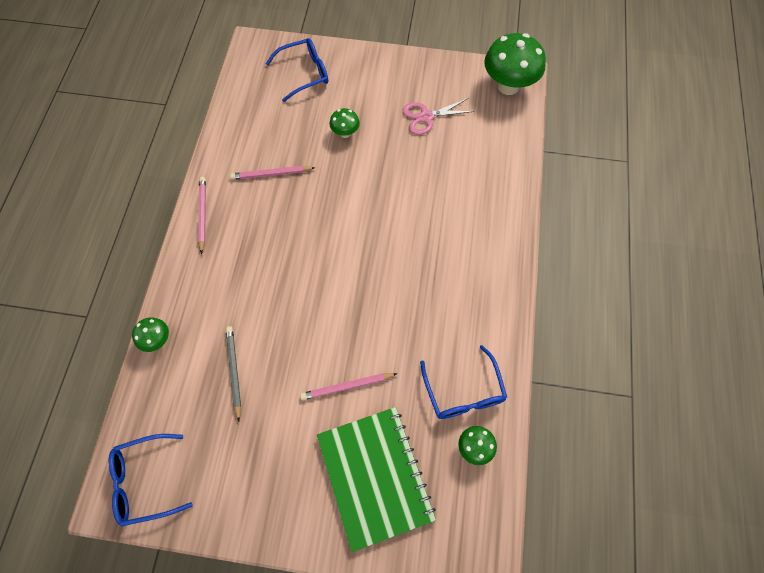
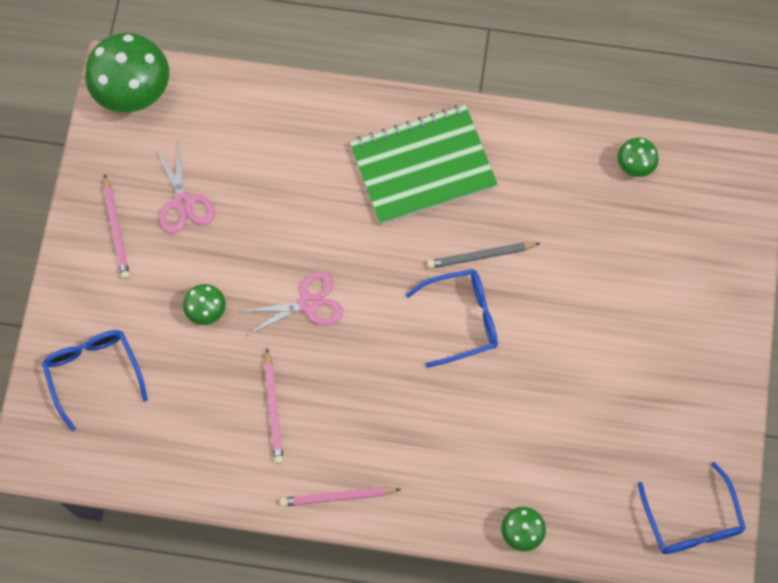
camera: 90 degrees left, 5 degrees up
(234, 371) = (558, 432): grey pencil -> grey pencil (480, 256)
(347, 386) = (572, 300): pink pencil -> pink pencil (116, 229)
(349, 194) = (308, 303): none -> pink scissors
(375, 477) = (671, 269): green notebook -> green notebook (422, 166)
(463, 392) = (573, 174): blue glasses -> blue glasses (462, 319)

